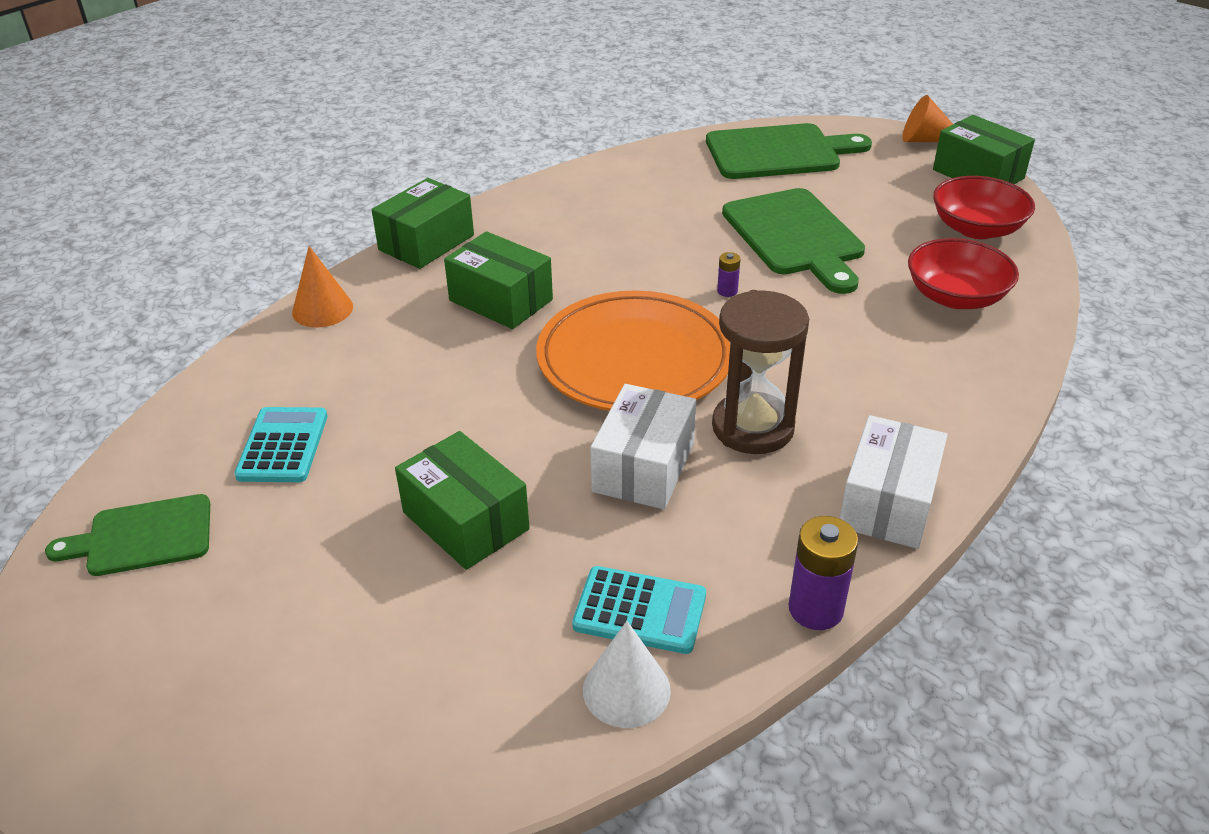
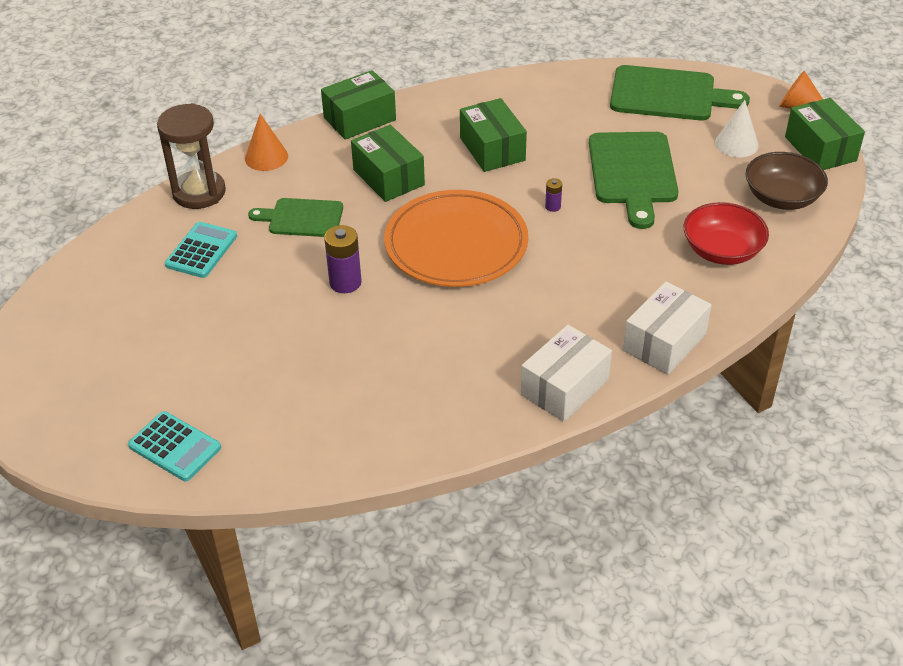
camera: 20 degrees right, 5 degrees up
(143, 536) = (99, 289): green cutting board -> green cutting board (302, 218)
(465, 521) = (289, 328): green box -> green box (492, 149)
(626, 690) = (331, 454): white cone -> white cone (736, 144)
(640, 611) = (365, 412): turquoise calculator -> turquoise calculator (175, 447)
(643, 467) = (418, 322): white box -> white box (664, 342)
(753, 427) = (507, 313): brown hourglass -> brown hourglass (199, 192)
(815, 609) = (473, 440): purple battery -> purple battery (345, 282)
(976, 229) = (781, 197): red bowl -> brown bowl

